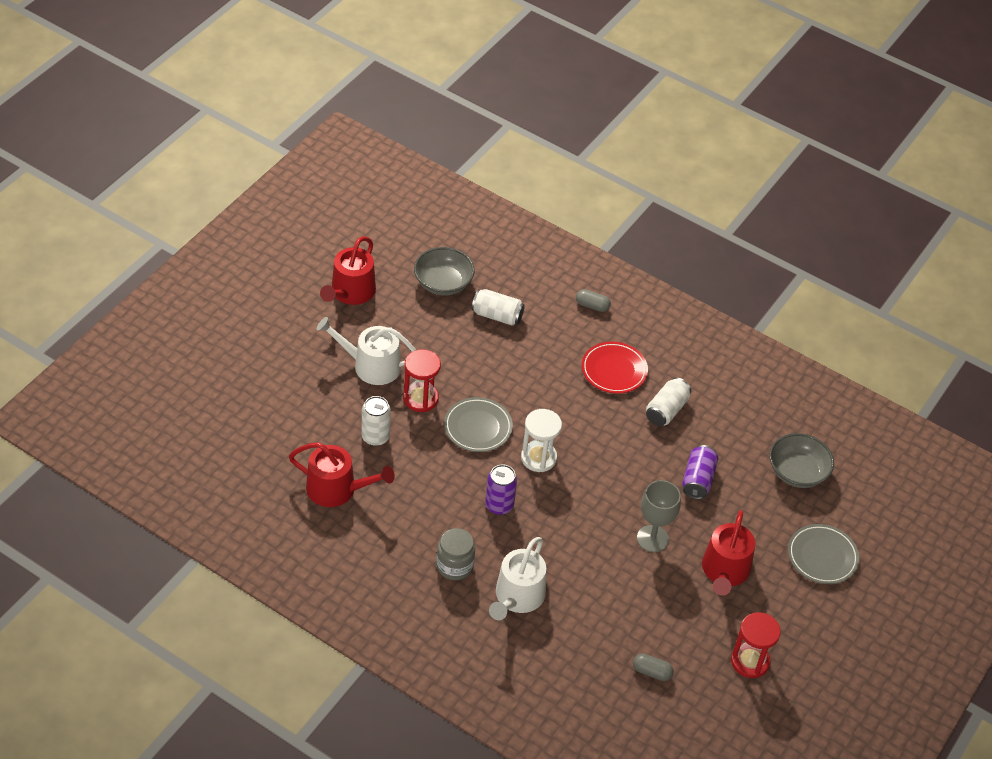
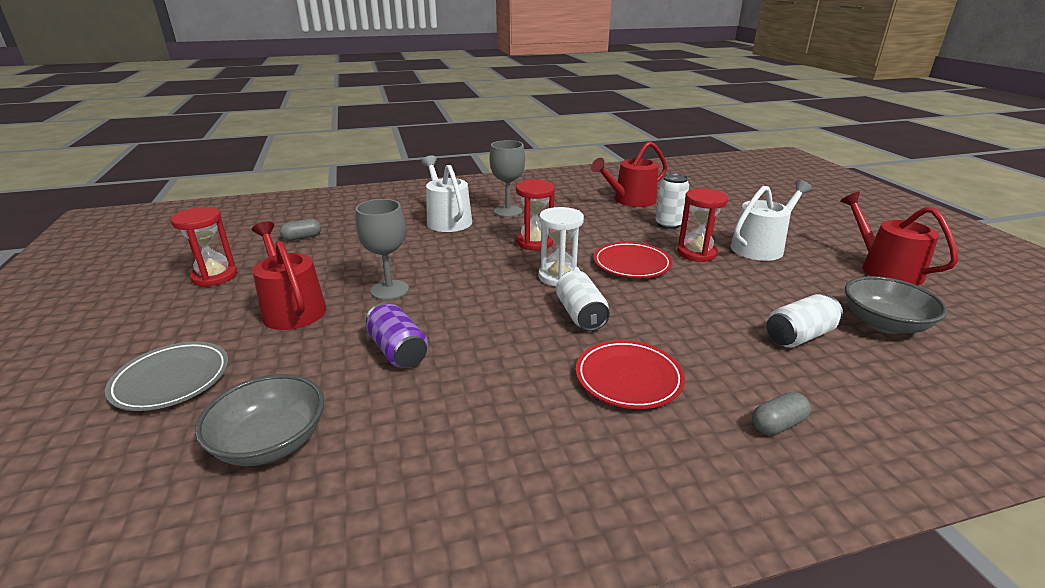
camera: 135 degrees right, 20 degrees down
(454, 566) = (508, 211): grey jar -> grey goblet
(478, 427) = (631, 264): grey plate -> red plate
(499, 505) = (534, 242): purple can -> red hourglass
(666, 410) = (517, 385): white can -> white can (580, 315)

